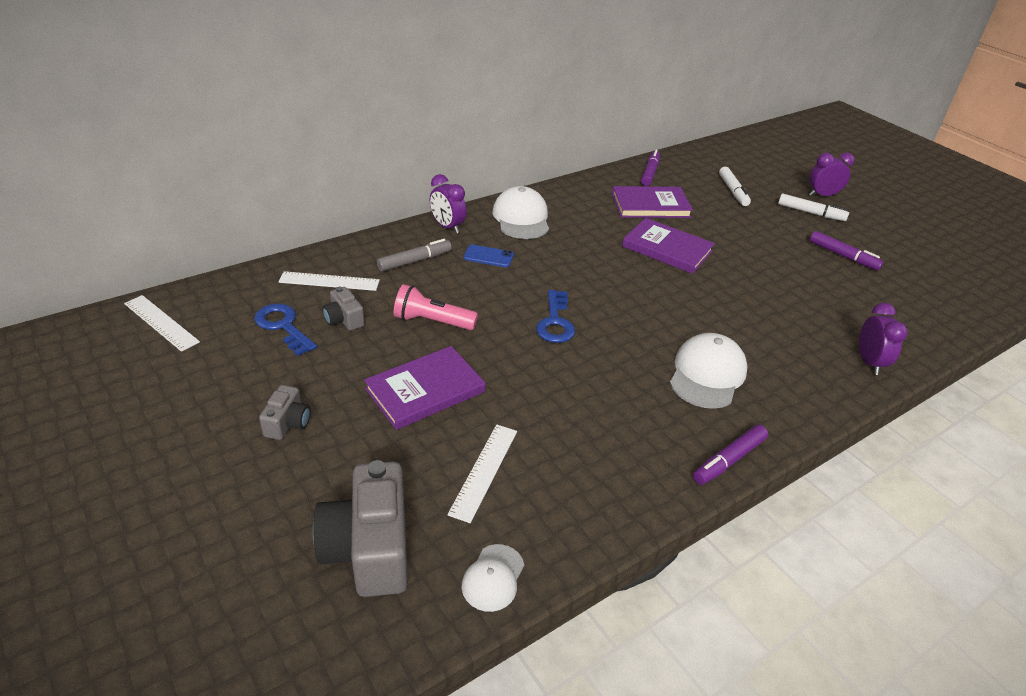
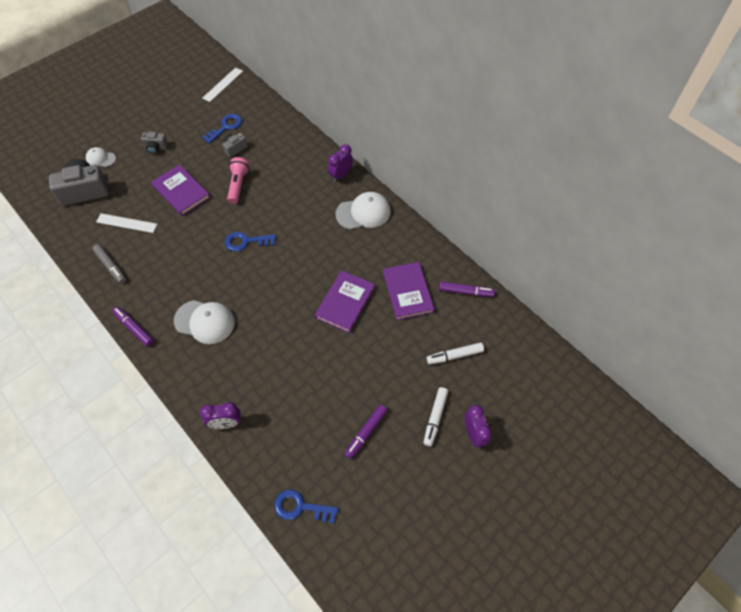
camera: 85 degrees right, 20 degrees up
(329, 281) = (268, 134): white ruler -> none
(414, 261) = (297, 166): grey marker -> grey marker (111, 266)
(488, 256) = (310, 201): blue phone -> none
(493, 578) = (67, 234): white cap -> white cap (101, 158)
(952, 310) = (301, 507): none -> blue key

